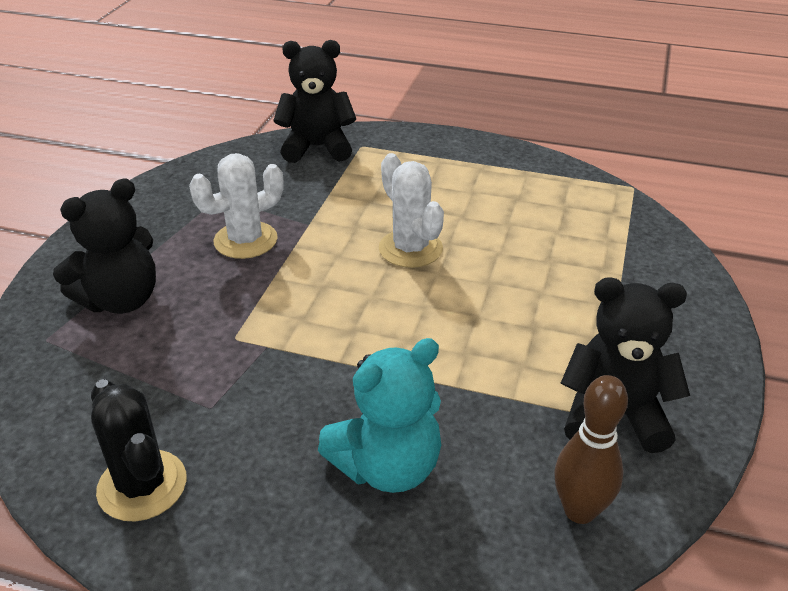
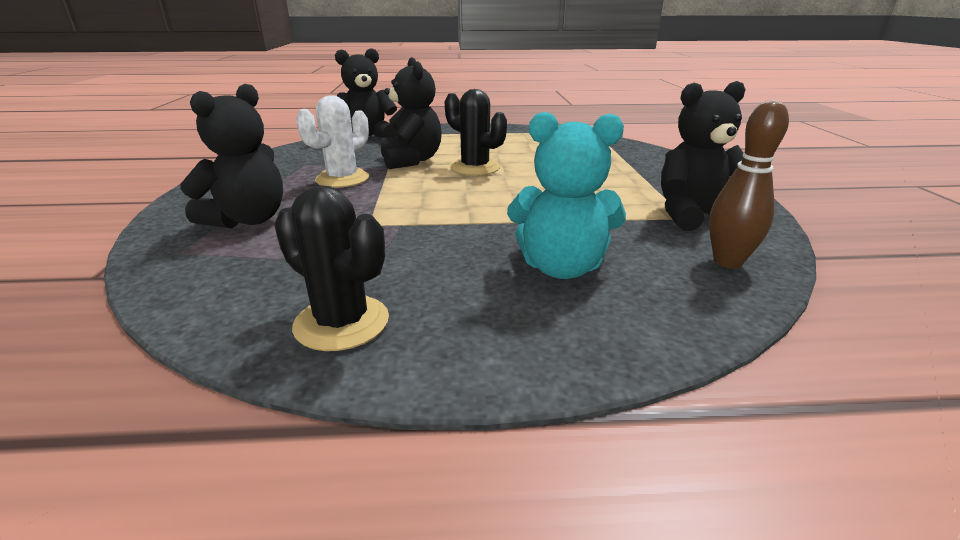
camera: 20 degrees left, 10 degrees down
(343, 215) = (411, 160): none -> black teddy bear
(387, 467) = (561, 267): turquoise teddy bear -> turquoise teddy bear turned 60 degrees clockwise
(410, 249) = (475, 168): white cactus -> black cactus

